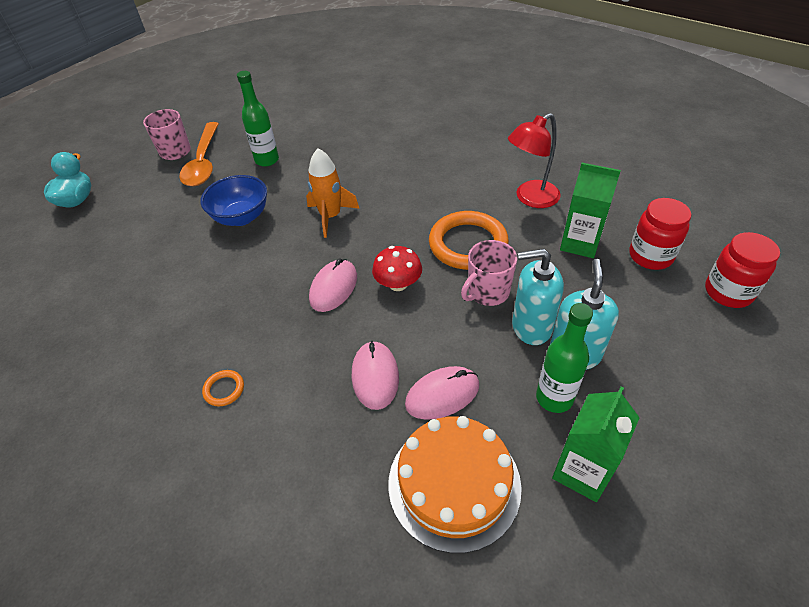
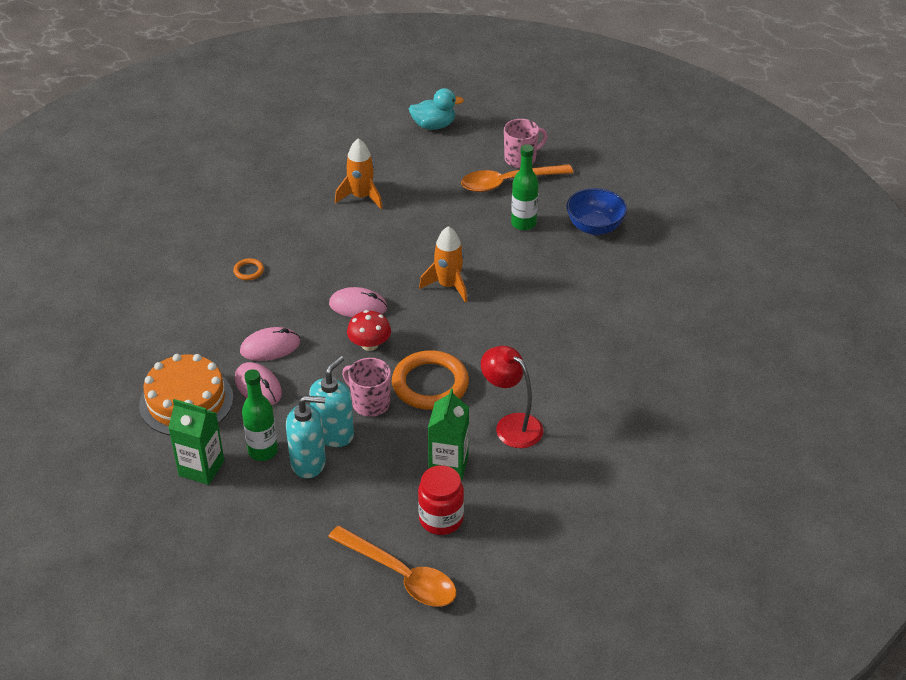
camera: 75 degrees right, 5 degrees down
(152, 267) = (361, 197): none -> orange rocket
(241, 217) = (434, 229): blue bowl -> blue bowl (594, 227)
(531, 327) = (334, 434): turquoise soap dispenser -> turquoise soap dispenser turned 45 degrees clockwise
(728, 292) = (400, 575): red jar -> orange spoon

